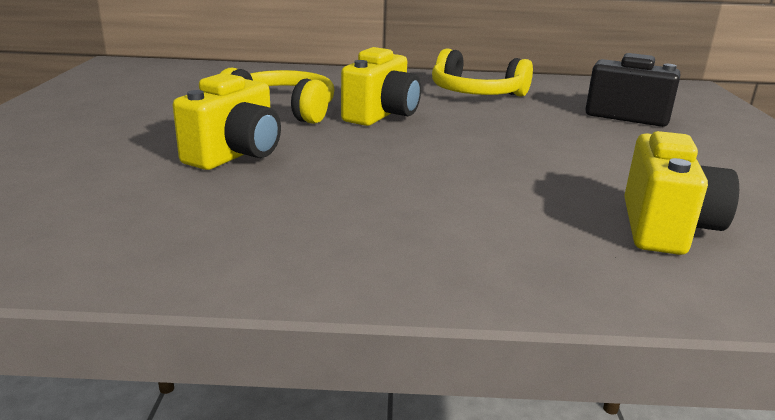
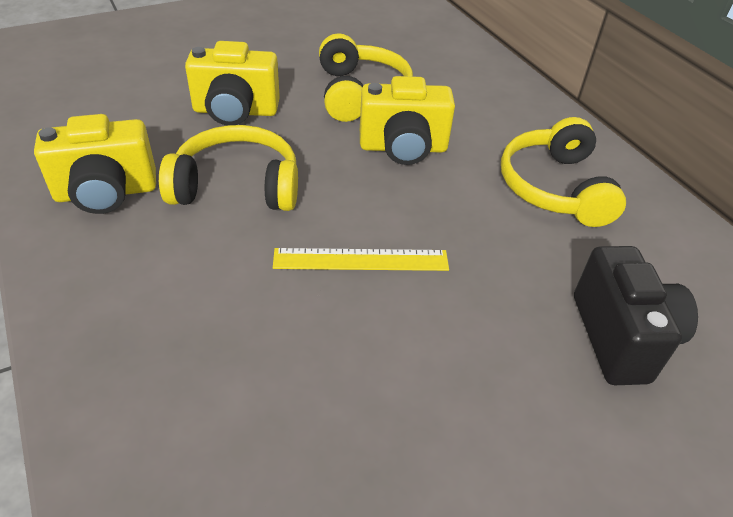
camera: 60 degrees right, 20 degrees up
(363, 177) = (237, 186): none -> yellow headphones
(508, 156) = (361, 260): none -> yellow ruler
(665, 228) = (245, 414): yellow camera -> yellow camera (106, 193)

